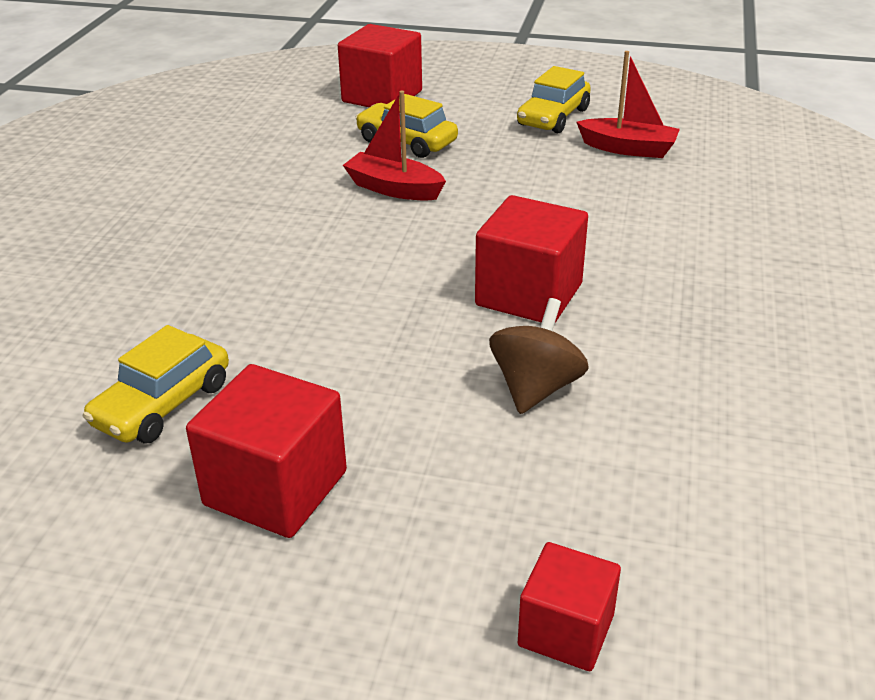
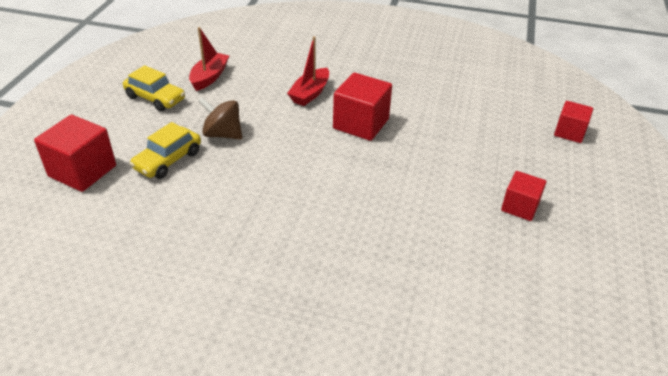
camera: 90 degrees left, 5 degrees up
(163, 404) = (467, 254): yellow car -> none
(275, 488) = (520, 207): red cube -> red cube, size x0.63
(394, 189) = (236, 167): red boat -> red boat (310, 93)
(535, 388) = (436, 128): brown spinning top -> brown spinning top (223, 134)

